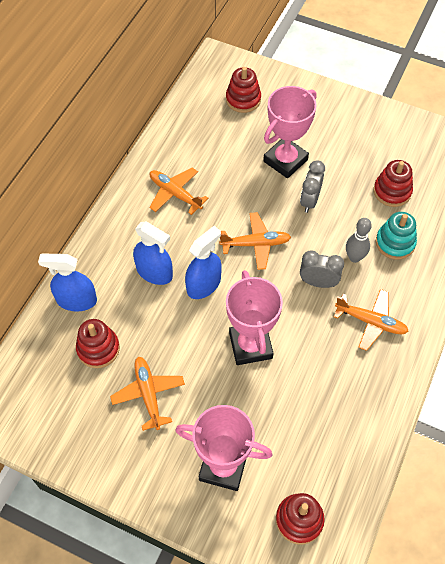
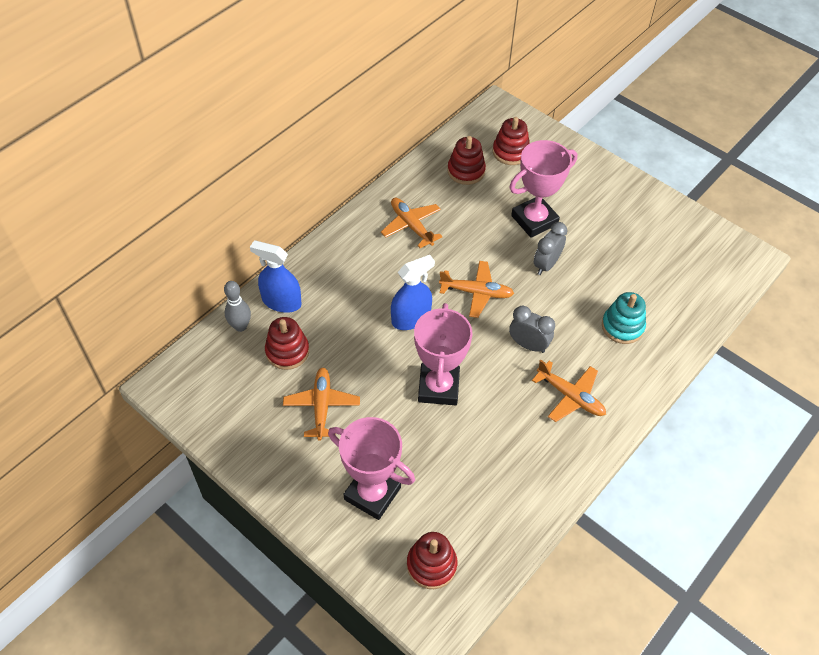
camera: 15 degrees right, 5 degrees down
(154, 272) = (366, 294): blue spray bottle -> none
(354, 257) = (574, 330): grey bowling pin -> grey bowling pin (240, 326)
(392, 191) = (636, 276): red stacking toy -> red stacking toy (466, 171)

